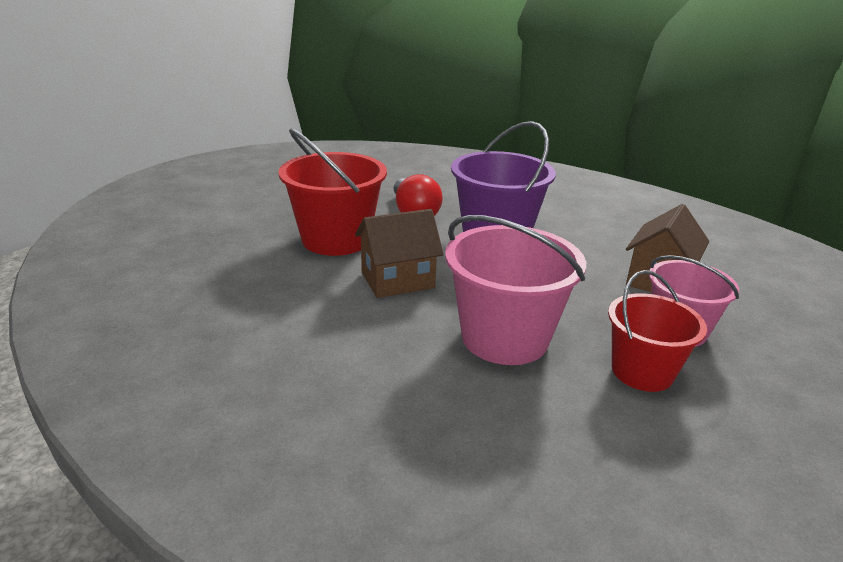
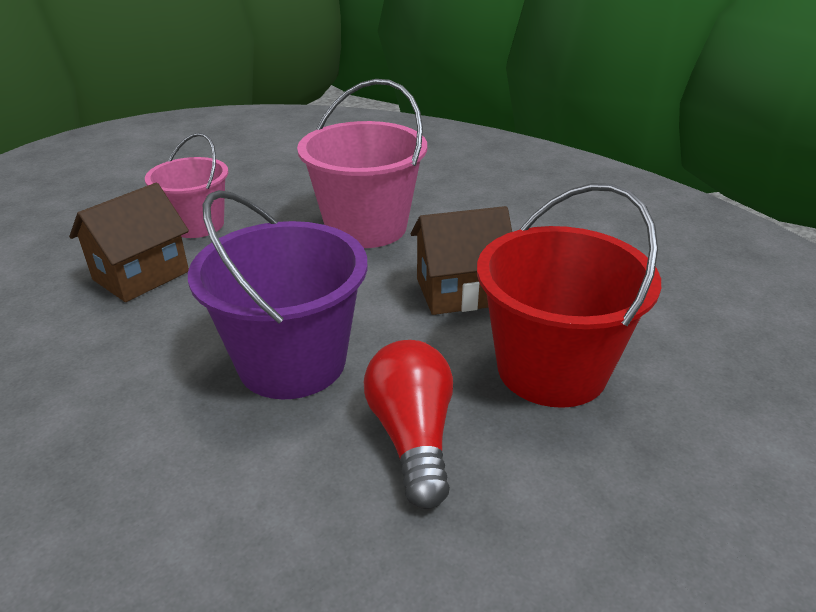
camera: 170 degrees left, 5 degrees up
(642, 372) = (270, 200): red bucket -> none

